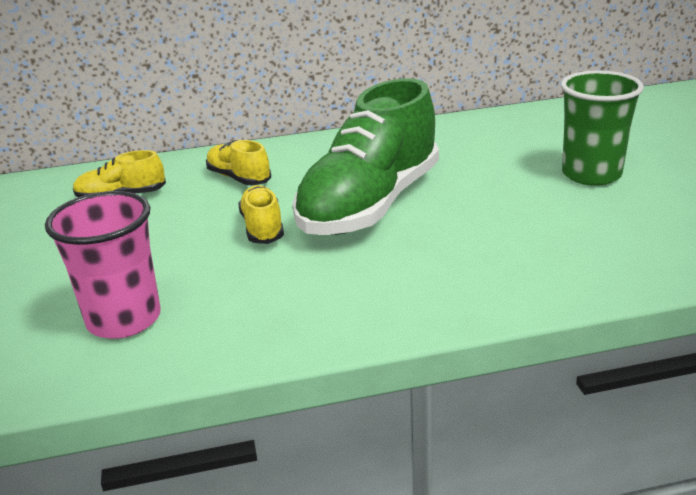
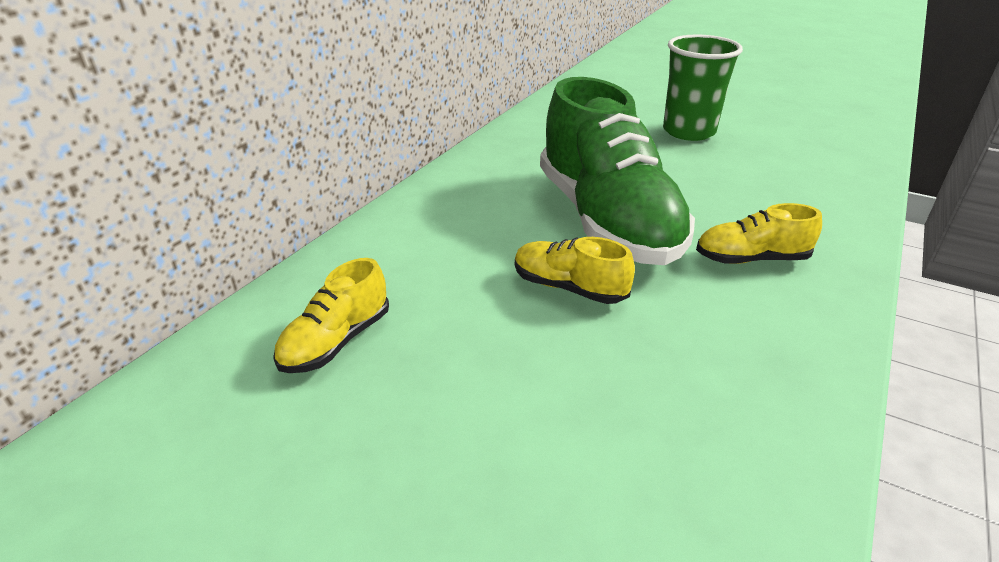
camera: 50 degrees left, 5 degrees up
(124, 319) = (663, 469): pink cup -> none
(239, 178) = (434, 253): yellow shoe -> yellow shoe (751, 259)

